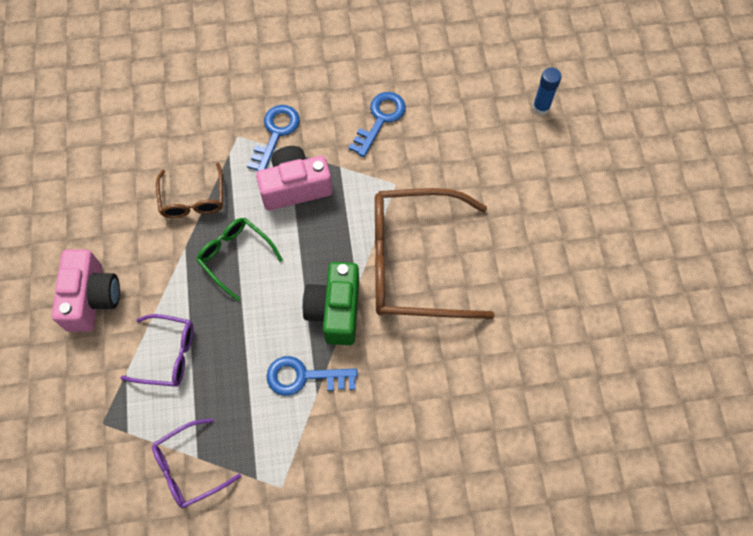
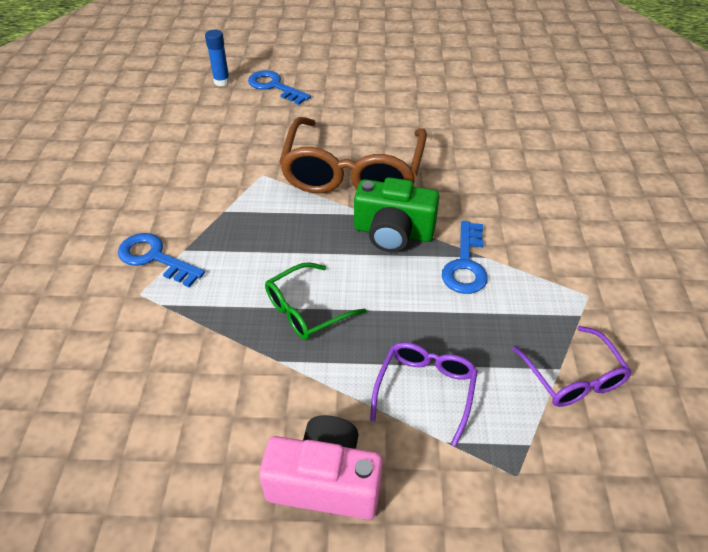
camera: 80 degrees left, 20 degrees down
(193, 200) = (212, 347): brown glasses -> none
(295, 187) = (234, 248): pink camera -> none
(380, 119) = (181, 175): blue key -> blue key (274, 86)

